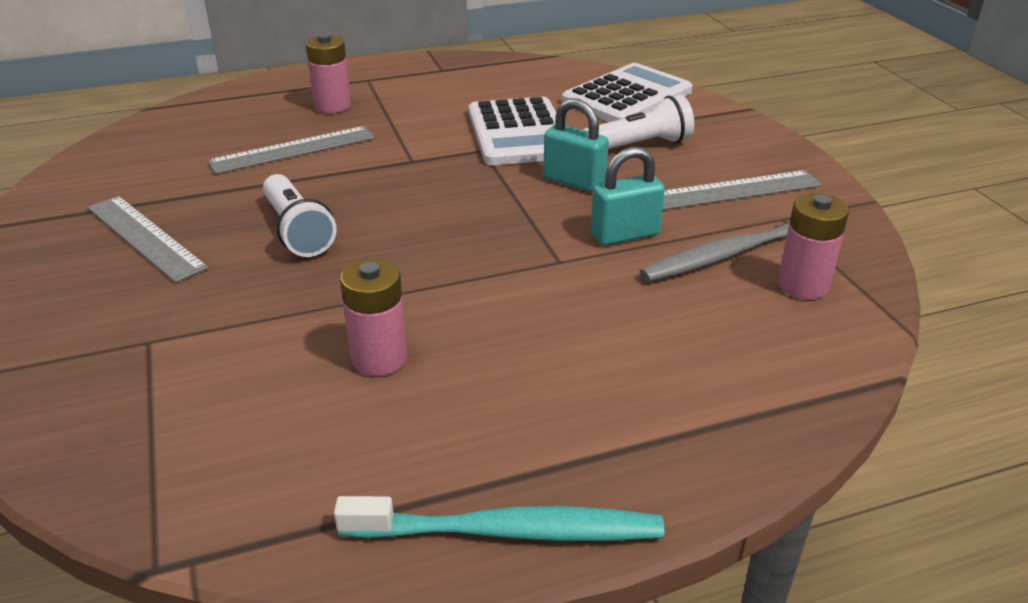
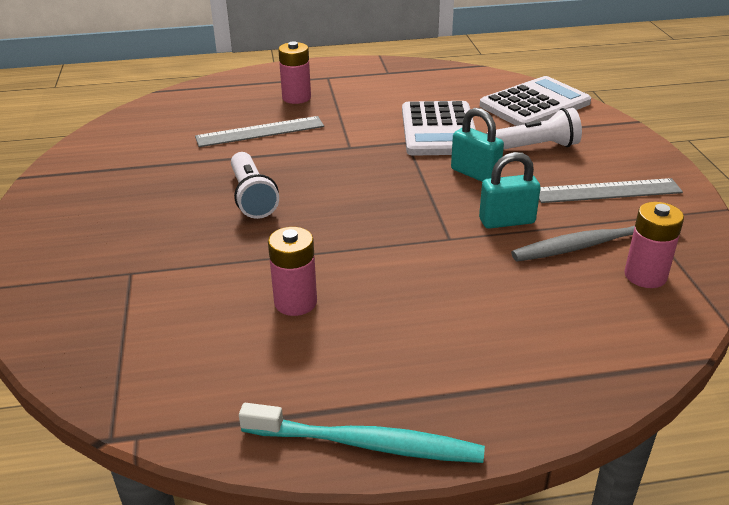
camera: 10 degrees right, 0 degrees up
(145, 237) = (140, 193): grey ruler -> none

